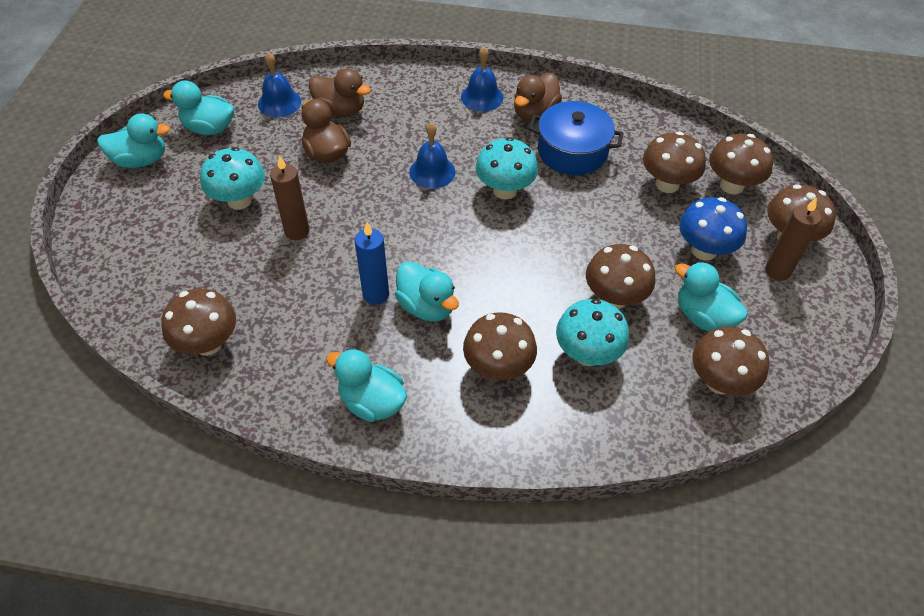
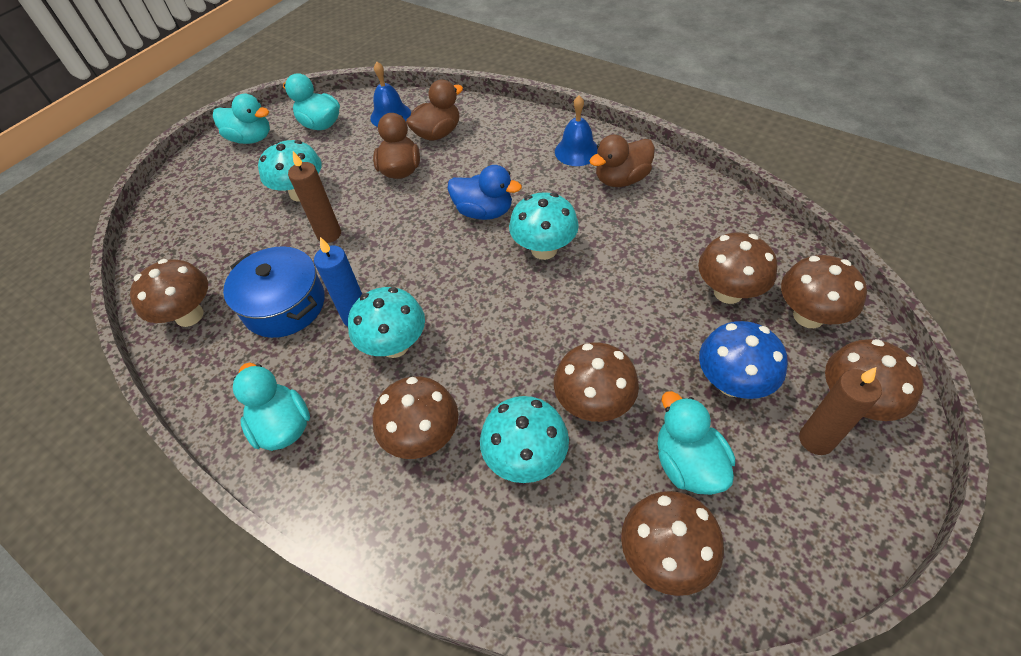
camera: 30 degrees right, 0 degrees up
(340, 110) = (438, 133): brown duck -> brown duck turned 90 degrees counterclockwise
(426, 306) = (395, 345): turquoise duck -> turquoise mushroom
(432, 171) = (484, 212): blue bell -> blue duck
(572, 151) = (639, 228): blue pot -> blue pot (284, 305)

